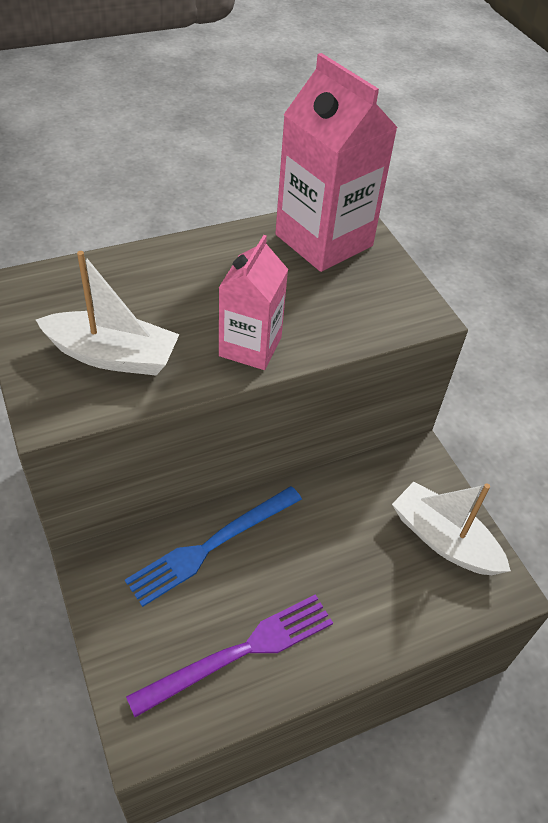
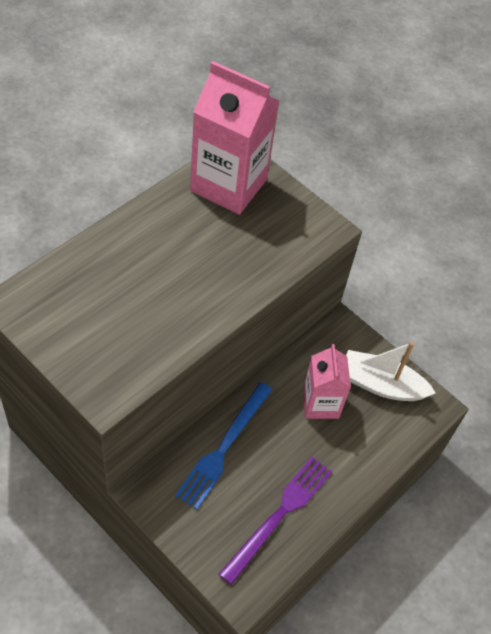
camera: 25 degrees left, 5 degrees up
(112, 356) = (125, 336): white boat -> none
(250, 347) = (219, 295): pink carton -> pink carton (320, 403)

